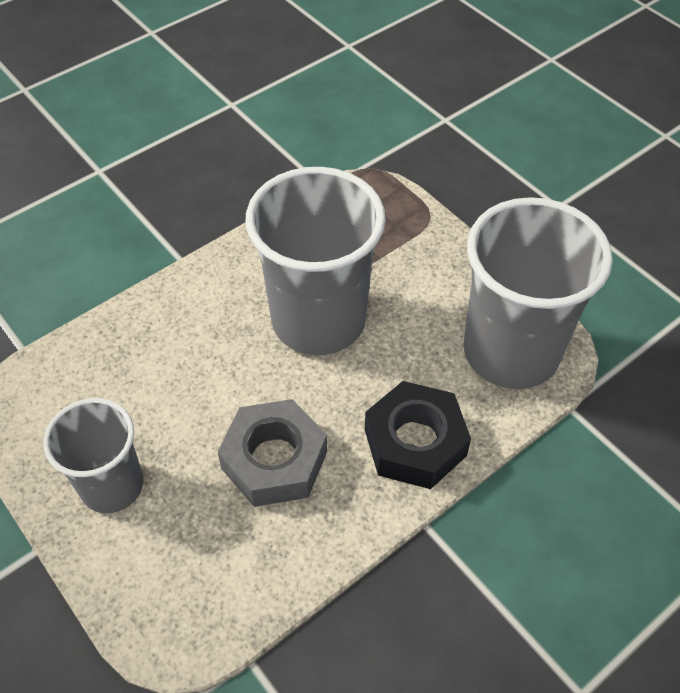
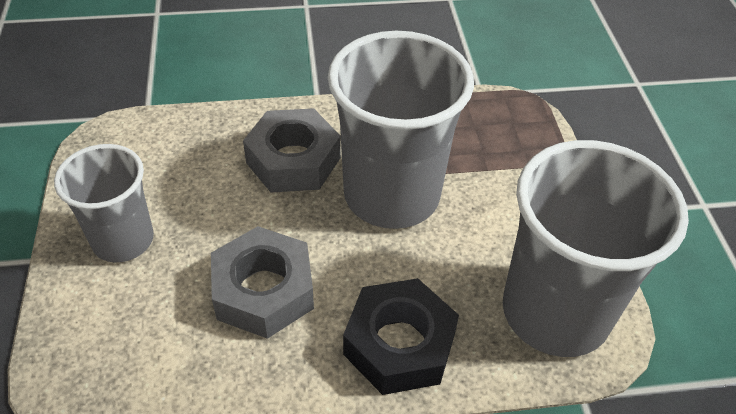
camera: 30 degrees right, 5 degrees down
(210, 331) = (293, 160): none -> grey nut

